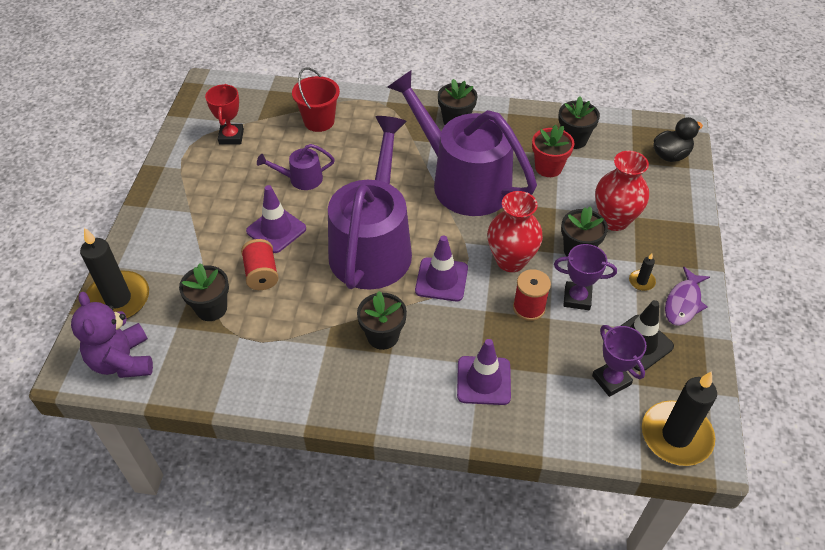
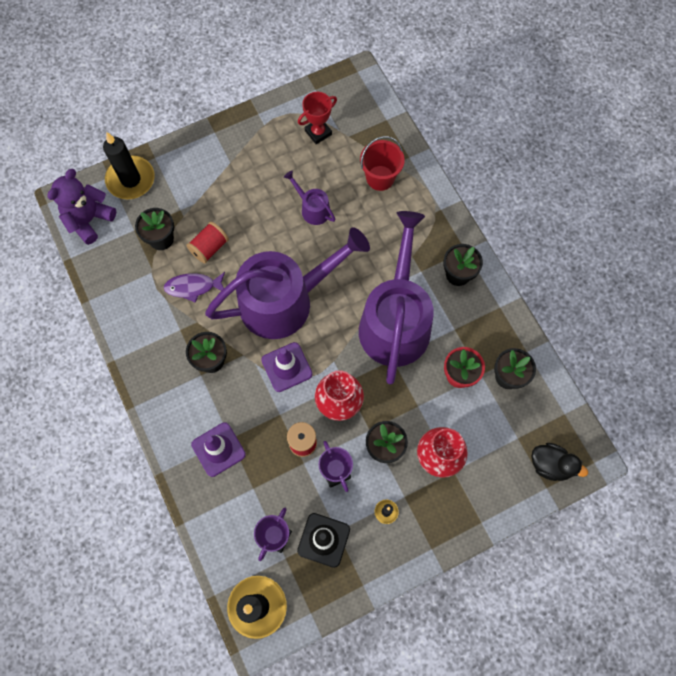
camera: 55 degrees right, 20 degrees up
(276, 230) = (253, 228): purple traffic cone -> none
(683, 302) = (386, 554): purple fish -> purple fish (193, 287)

